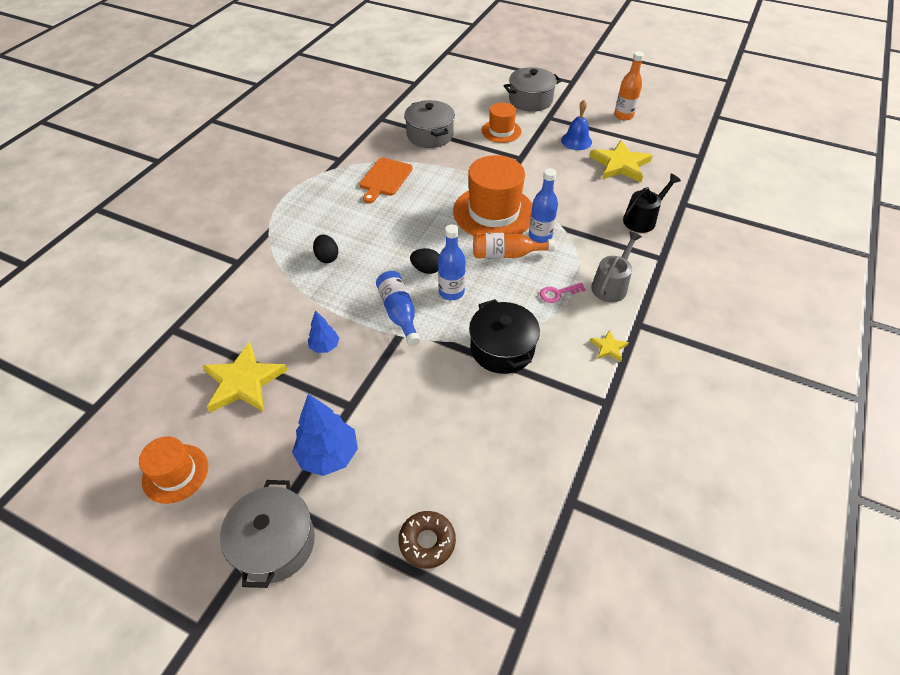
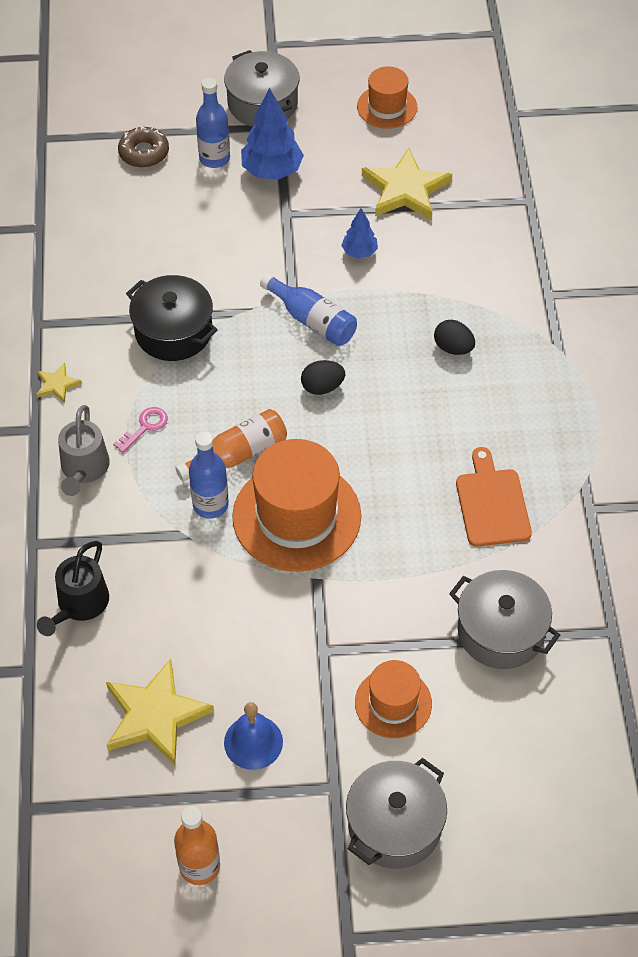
camera: 150 degrees right, 5 degrees up
(451, 292) = (272, 371): blue bottle -> blue bottle (214, 158)

